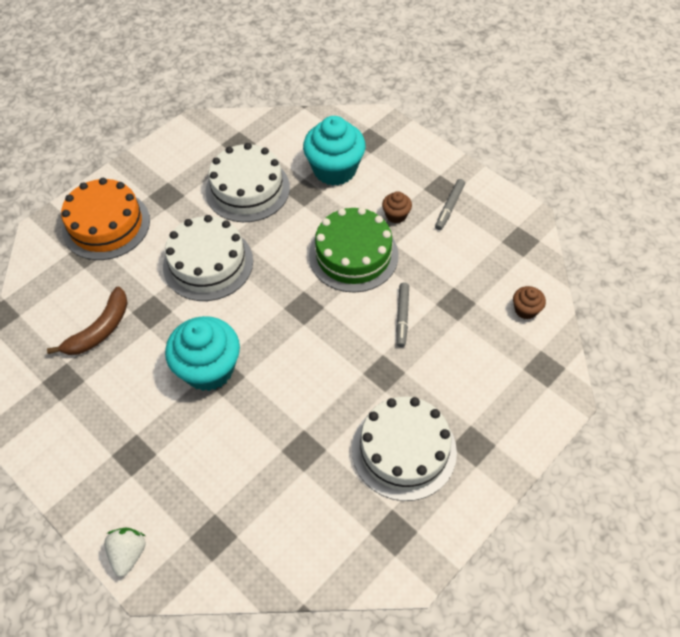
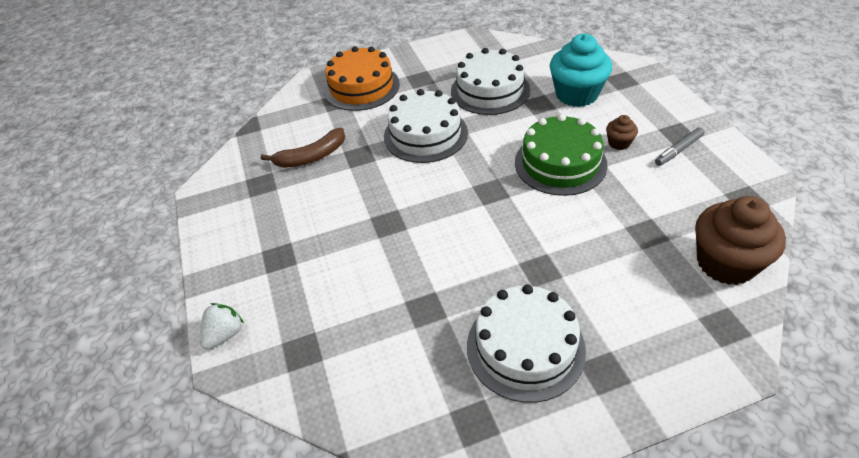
camera: 30 degrees right, 10 degrees down
(209, 369) = (379, 213): turquoise cupcake -> none
(402, 317) = (583, 227): grey marker -> none
(525, 310) = (725, 263): brown cupcake -> brown cupcake, size x2.15

